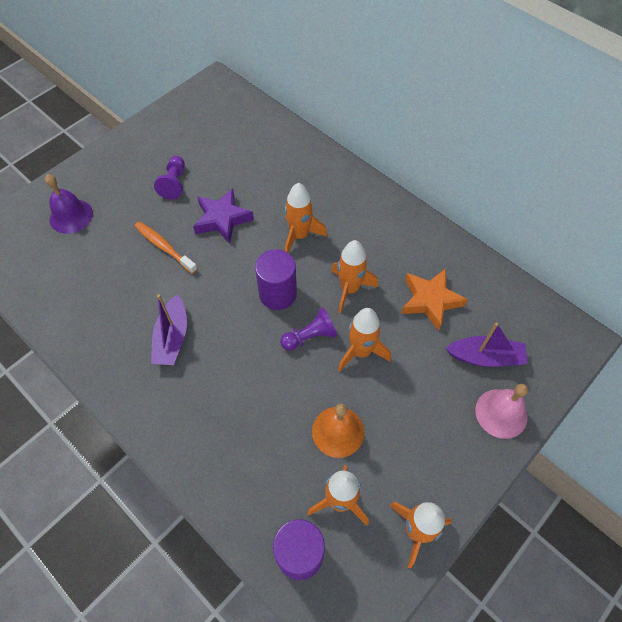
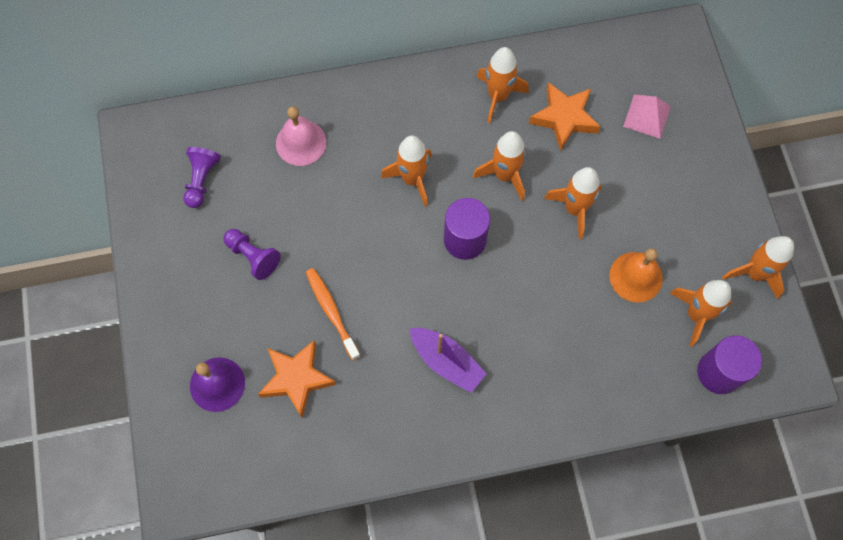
camera: 55 degrees left, 10 degrees up
(101, 256) = (296, 379): none -> orange star
(164, 247) = (331, 312): orange toothbrush -> orange toothbrush turned 75 degrees clockwise
(222, 219) = (338, 237): purple star -> none
(310, 336) = (530, 241): purple pawn -> purple pawn (201, 180)
(409, 249) = (498, 96): none -> orange rocket
(485, 357) = (647, 116): purple boat -> pink pyramid
(501, 413) = (702, 142): pink bell -> pink bell (301, 142)

